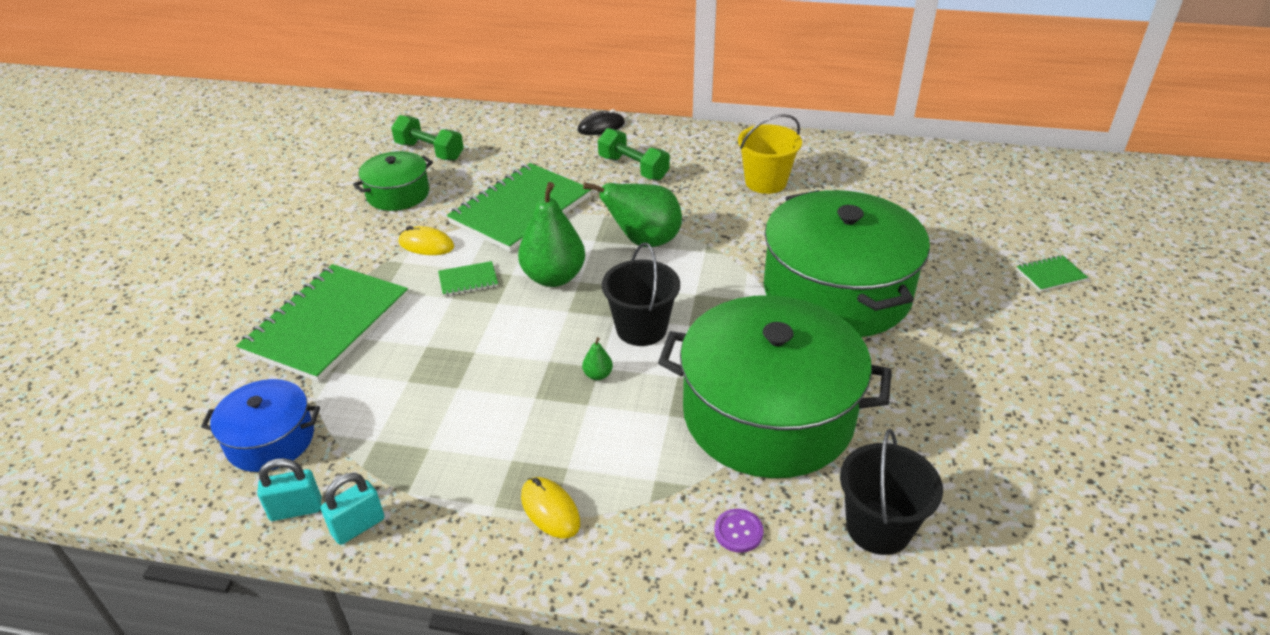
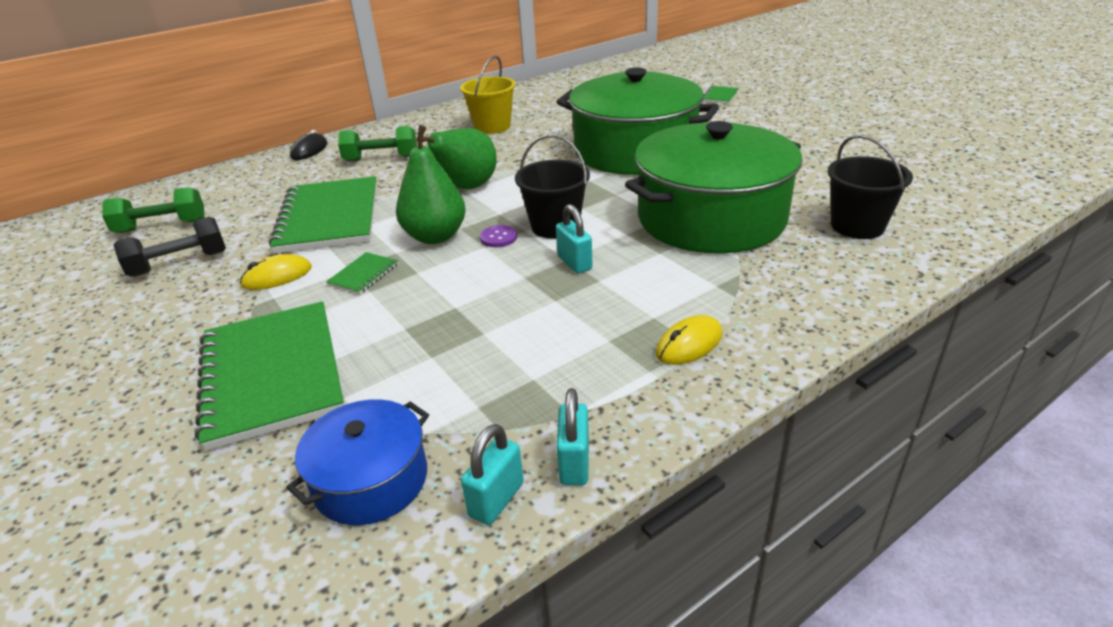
camera: 45 degrees left, 5 degrees down
(398, 194) = (179, 264): green pot -> black dumbbell
(550, 510) = (689, 344): yellow mouse -> yellow mouse turned 45 degrees counterclockwise
(598, 375) = (574, 263): green pear -> turquoise padlock
(738, 531) = (806, 274): purple button -> purple button (498, 237)

